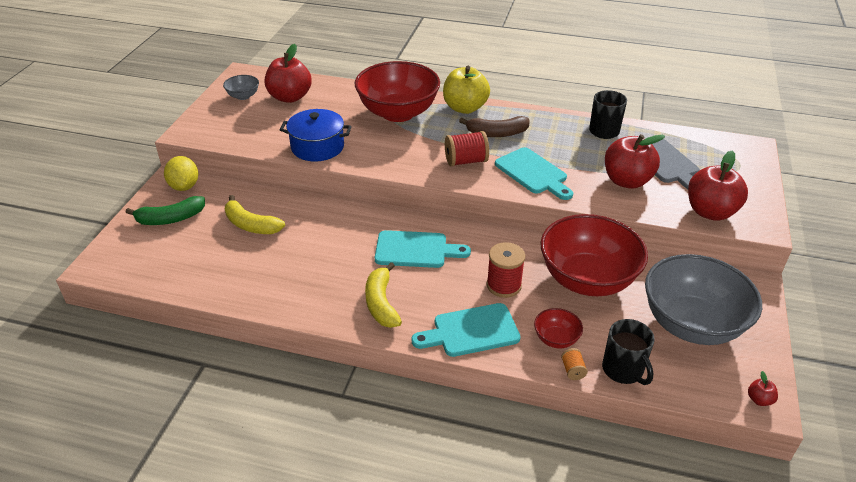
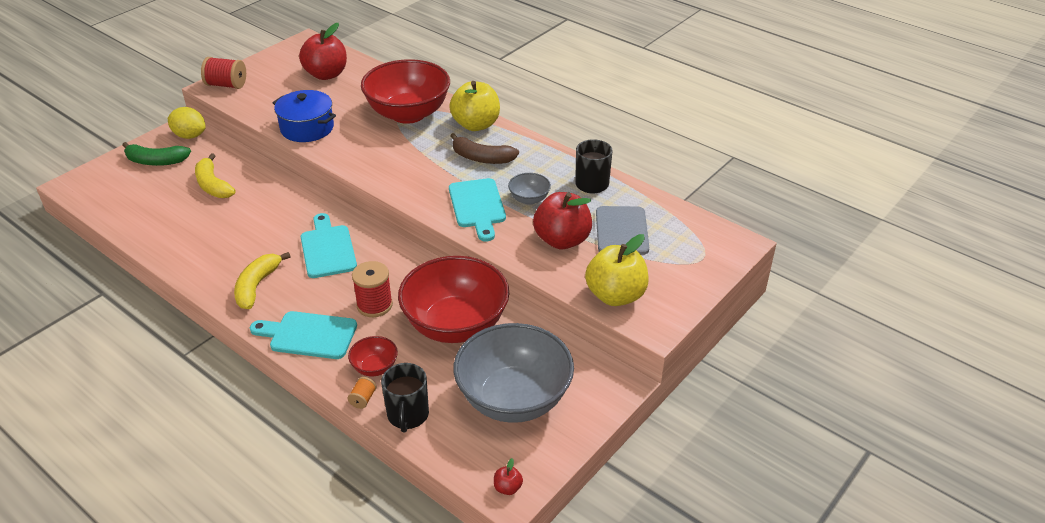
camera: 25 degrees right, 0 degrees up
(184, 186) = (190, 136): yellow lemon -> yellow lemon turned 75 degrees counterclockwise
(243, 96) = (287, 64): grey bowl -> grey bowl (529, 199)
(415, 250) = (328, 249): turquoise cutting board -> turquoise cutting board turned 135 degrees counterclockwise
(466, 161) = (425, 177): red spool -> red spool (226, 85)
(710, 212) = (615, 295): red apple -> yellow apple

